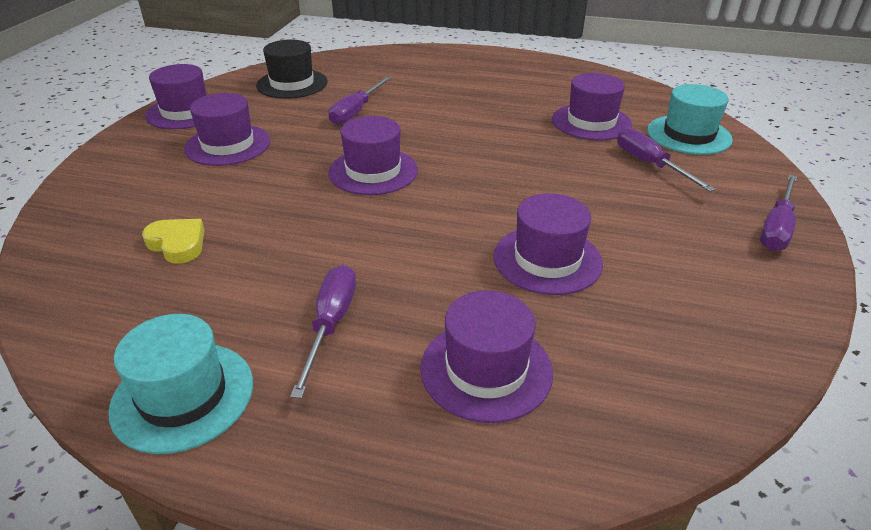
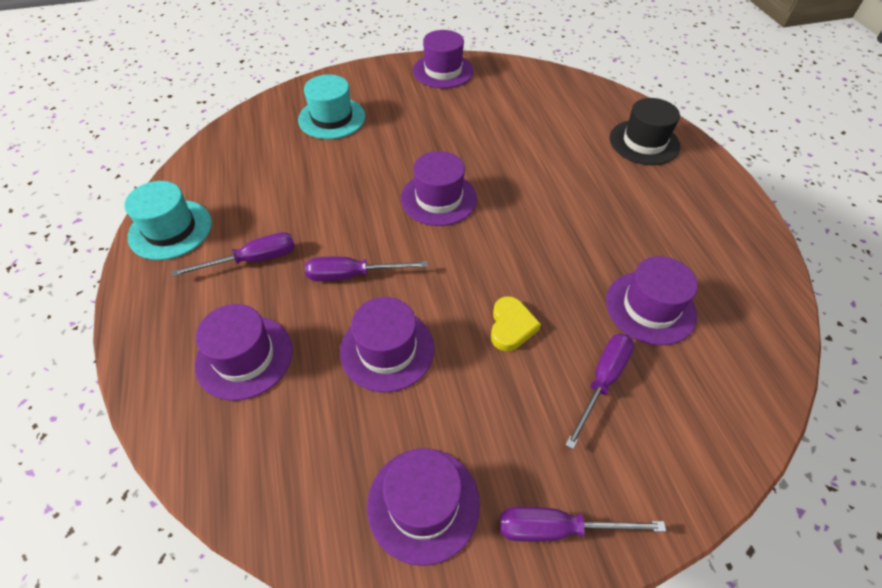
camera: 60 degrees right, 15 degrees up
(177, 244) = (293, 154): yellow heart -> yellow heart (511, 326)
(228, 145) = (416, 112): purple hat -> purple hat (423, 504)
(292, 84) = (532, 94): black hat -> black hat (644, 142)
(356, 112) = (520, 147): purple screwdriver -> purple screwdriver (352, 275)
(688, 135) = (701, 402): turquoise hat -> turquoise hat (332, 118)

